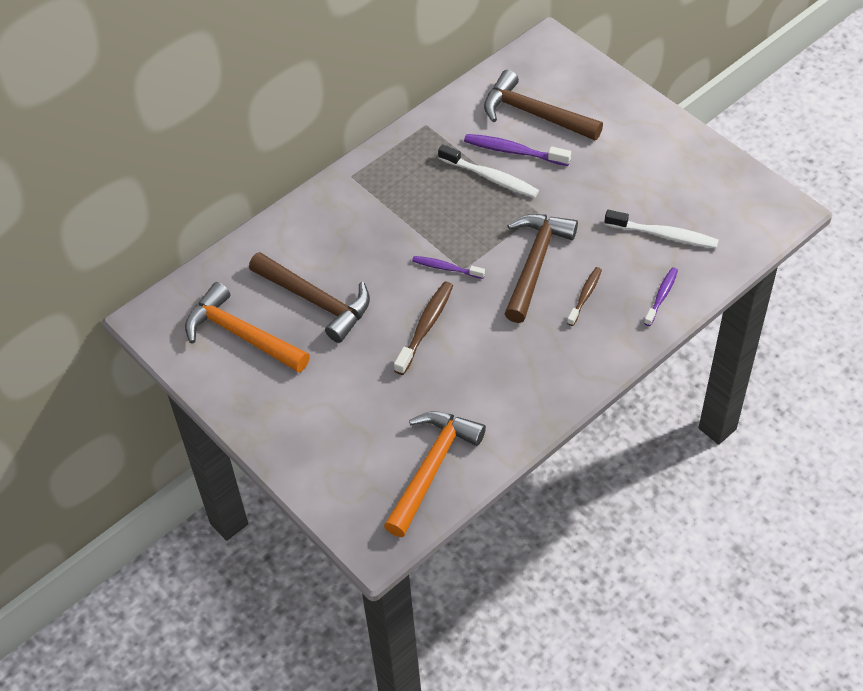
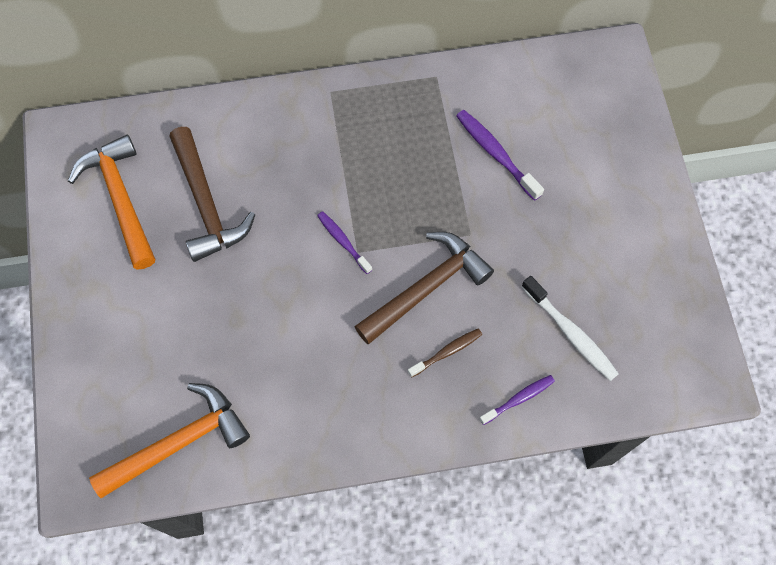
camera: 30 degrees right, 15 degrees up
(426, 327) = (280, 292): brown toothbrush -> none
(491, 178) = (454, 169): white toothbrush -> none
(534, 114) = (545, 124): brown hammer -> none

